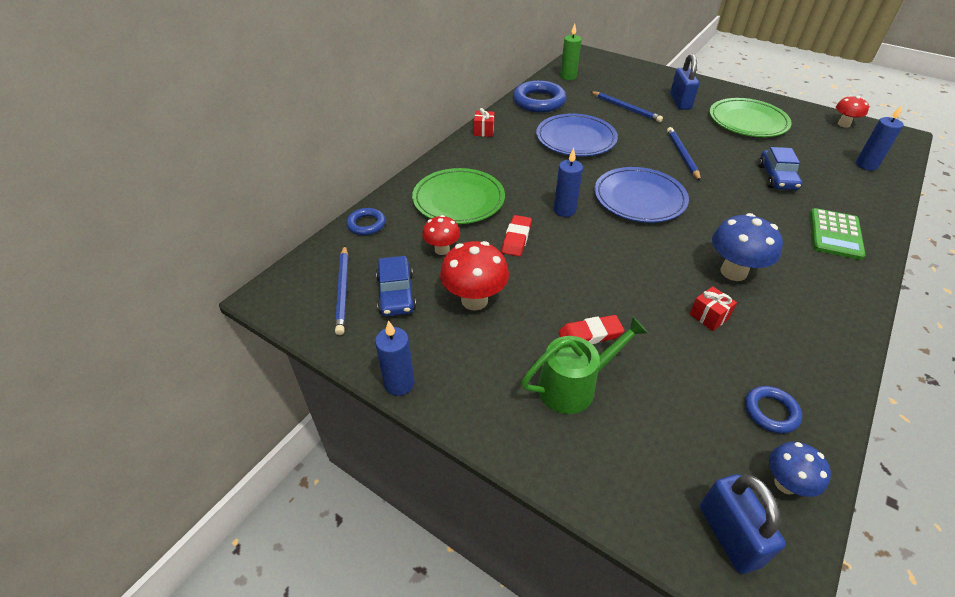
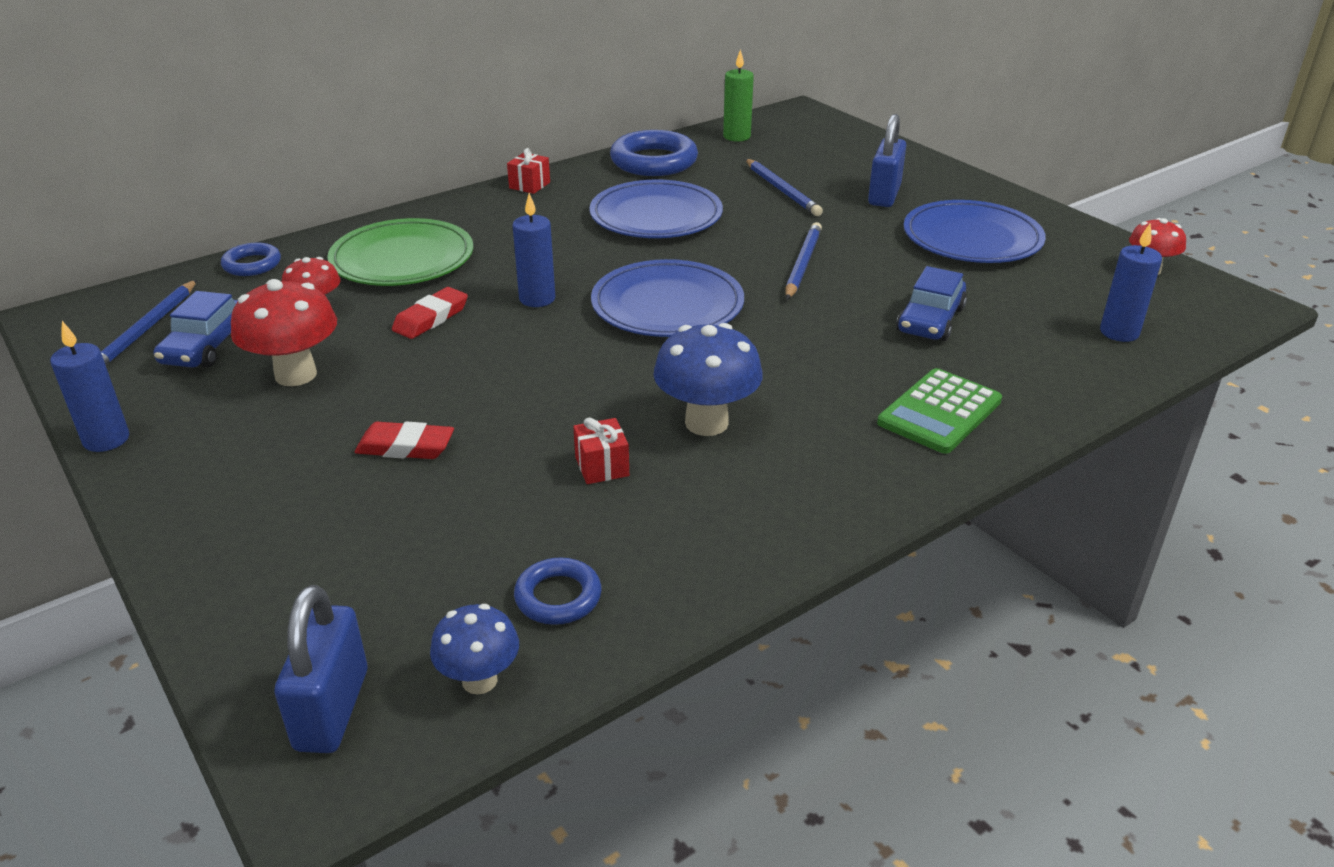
camera: 20 degrees right, 10 degrees down
(574, 386) = (317, 497): green watering can -> none
(747, 121) = (972, 239): green plate -> blue plate

